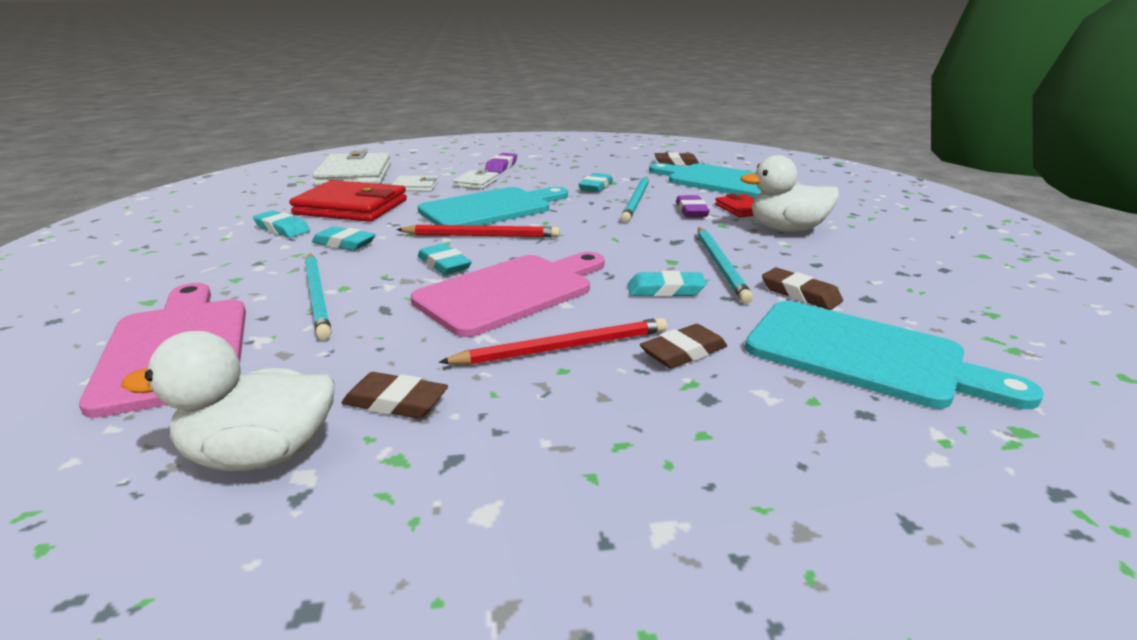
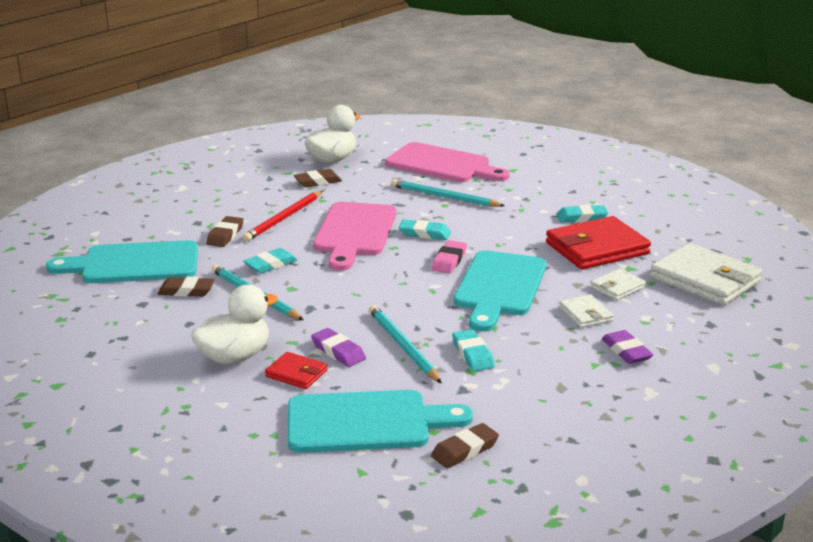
camera: 140 degrees right, 0 degrees up
(344, 243) = (515, 223): turquoise eraser -> none
(482, 235) = (449, 261): red pencil -> pink eraser

